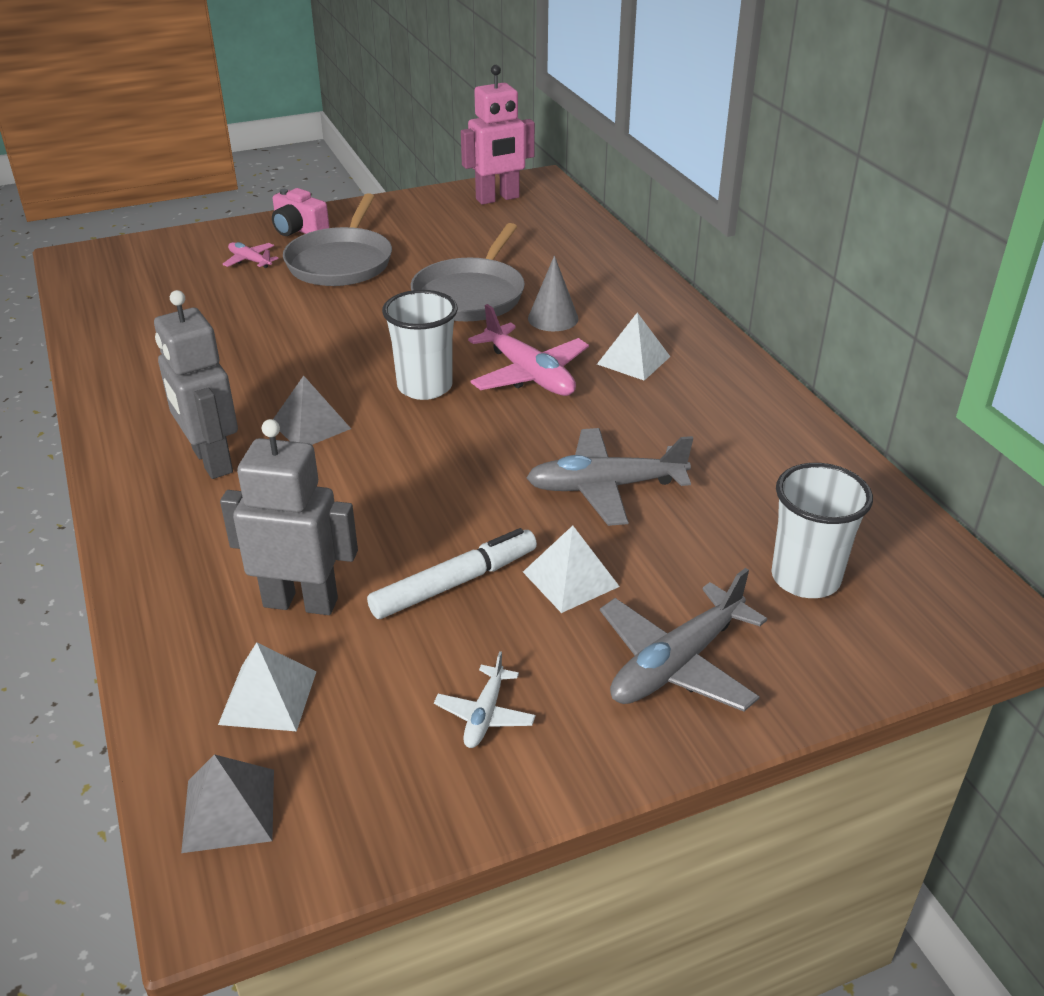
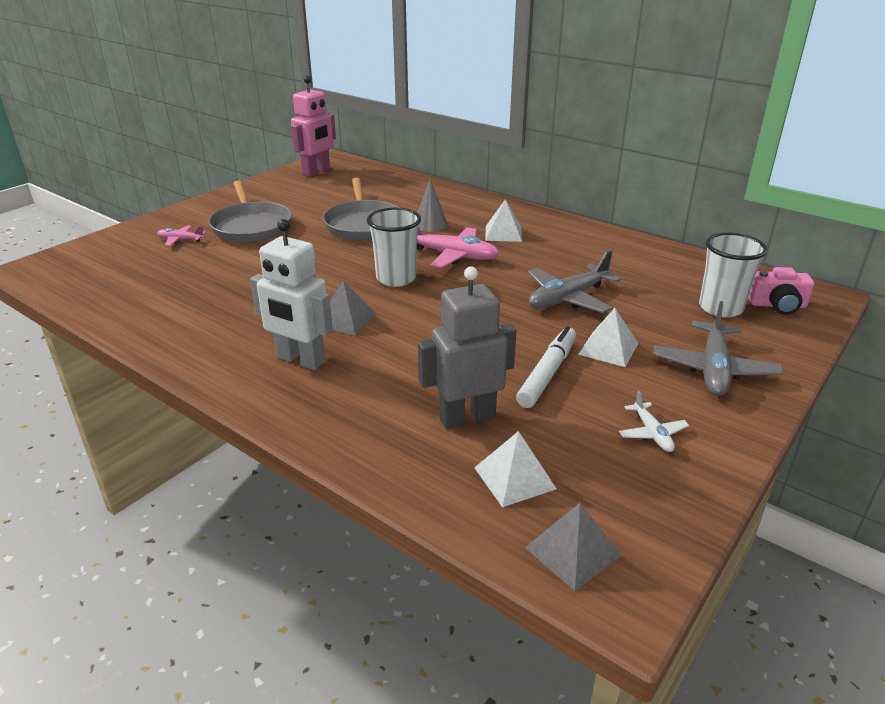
camera: 30 degrees left, 5 degrees down
(211, 461) = (300, 360): grey robot -> white robot
(299, 229) = (196, 215): pink camera -> pink camera (777, 305)

